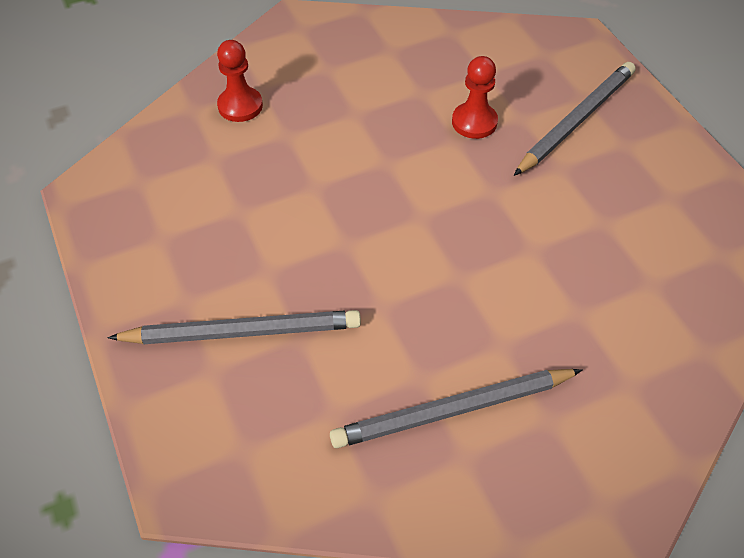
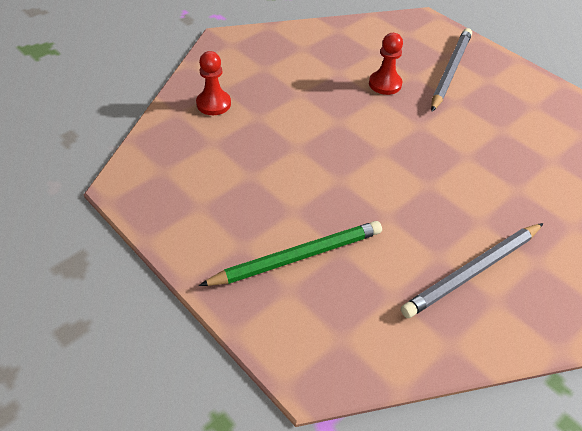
camera: 20 degrees left, 5 degrees down
(241, 332) = (297, 257): grey pencil -> green pencil

